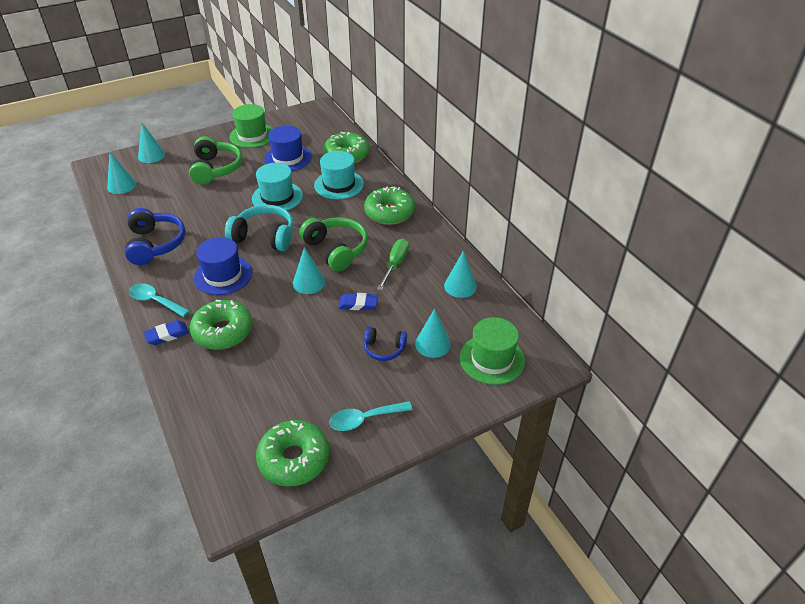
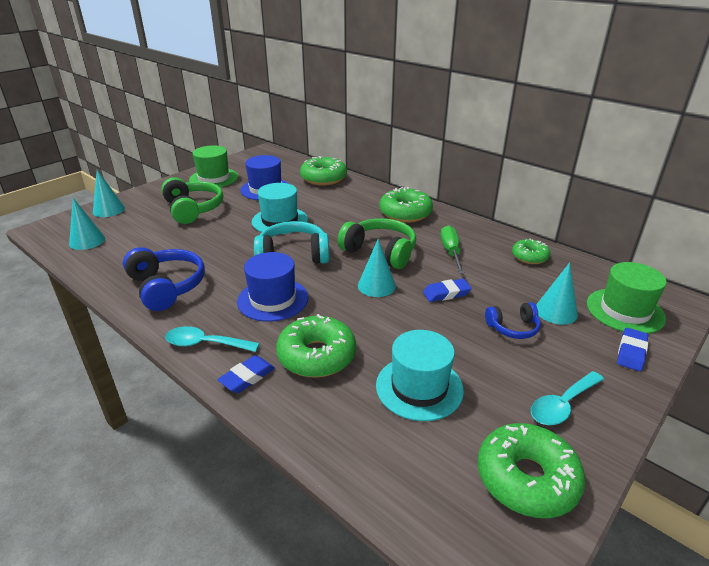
camera: 20 degrees left, 10 degrees down
(339, 185) = (335, 201): turquoise hat -> turquoise hat (419, 387)
(458, 395) = (631, 352): none -> blue eraser
(460, 286) = (529, 257): turquoise cone -> green donut

